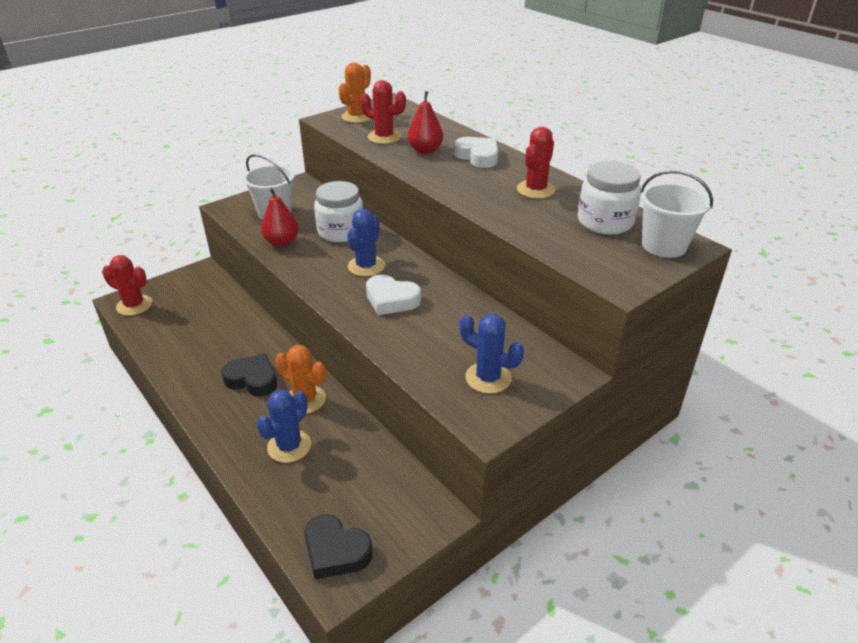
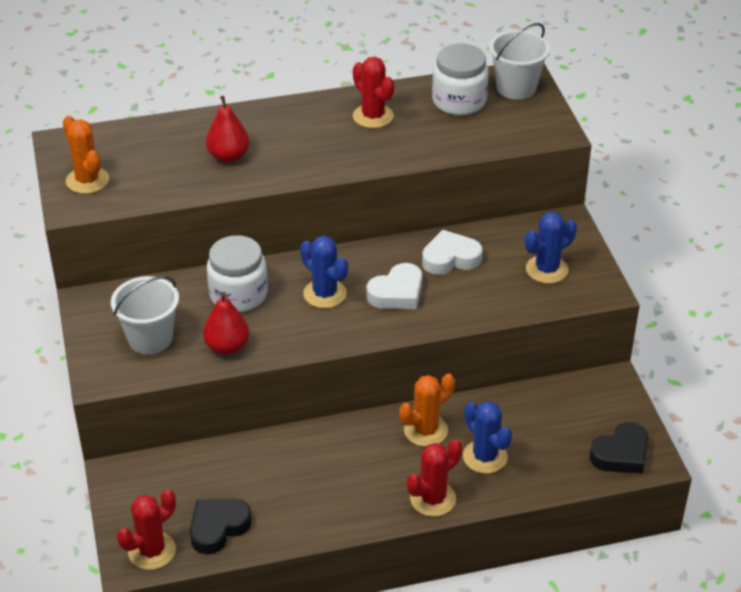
camera: 65 degrees left, 5 degrees up
(252, 379) = (370, 464): black heart -> black heart (218, 528)
(384, 137) = (167, 175): red cactus -> red cactus (433, 499)
(478, 156) = (273, 126): white heart -> white heart (450, 258)

